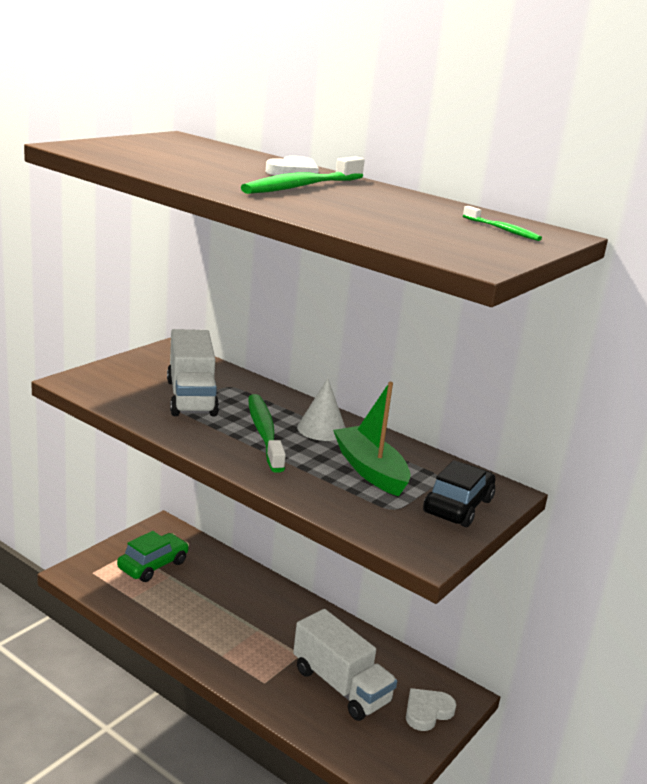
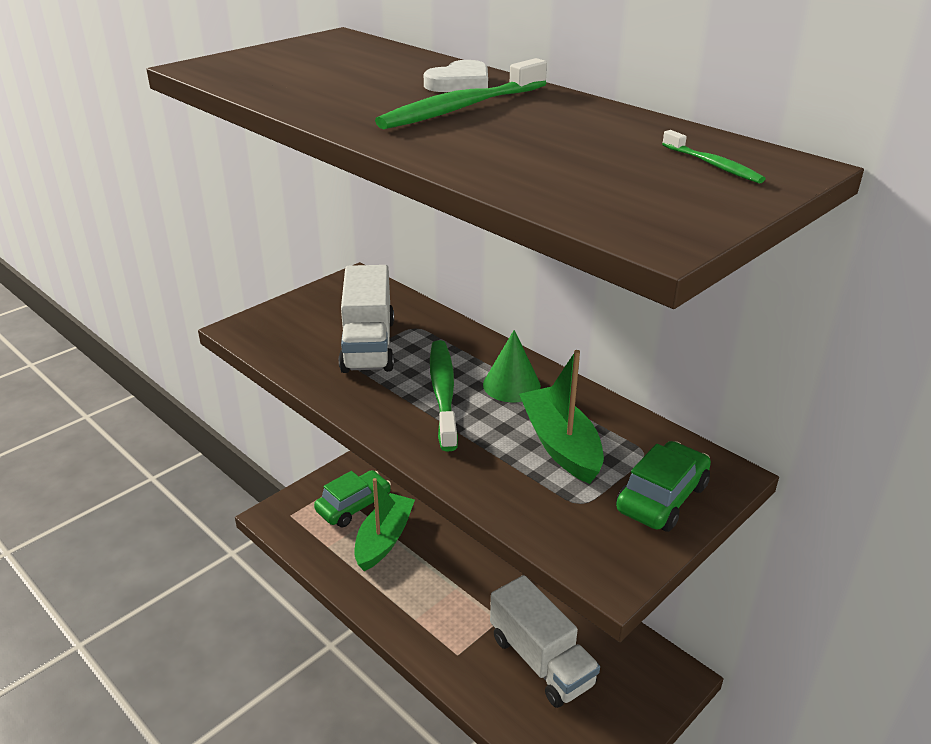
camera: 10 degrees right, 10 degrees up
(185, 592) = (384, 539): none -> green boat
(322, 429) = (511, 385): white cone -> green cone
(427, 711) = (636, 696): white heart -> none
(458, 506) = (662, 498): black car -> green car

